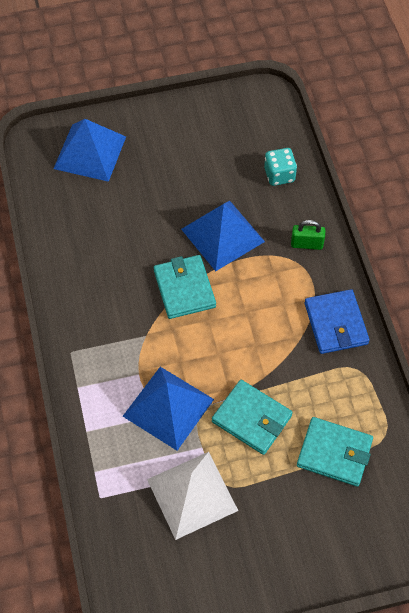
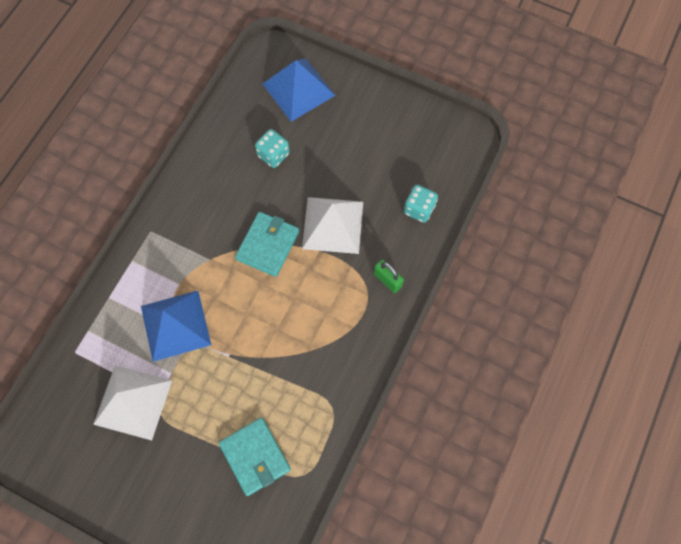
camera: 40 degrees right, 10 degrees up
(119, 217) = (273, 155): none -> turquoise dice
(222, 235) = (332, 225): blue pyramid -> white pyramid
(252, 419) = (223, 381): turquoise wallet -> none
(336, 323) = (350, 359): blue wallet -> none

